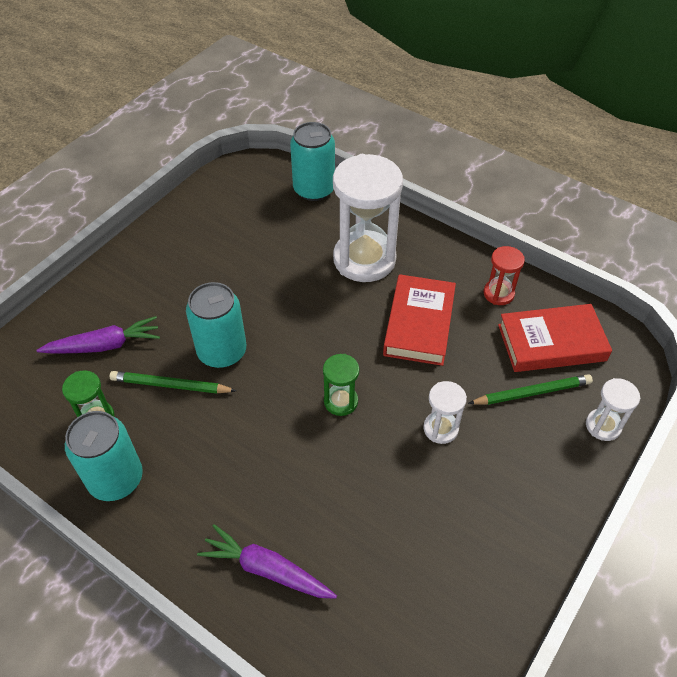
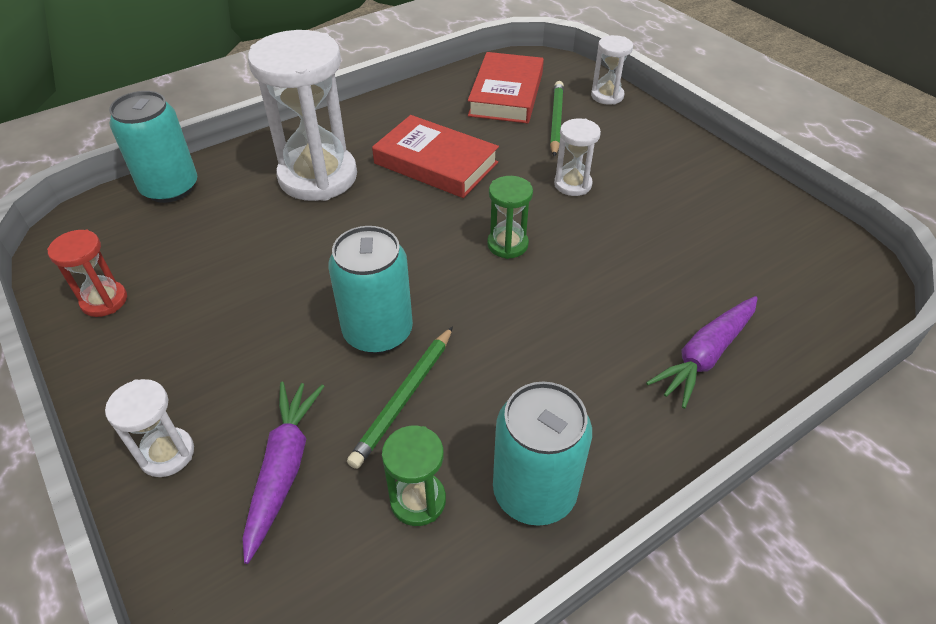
camera: 70 degrees left, 5 degrees down
(102, 290) = (167, 454): none -> white hourglass
(498, 293) = (430, 105): red hourglass -> red hourglass (104, 301)

